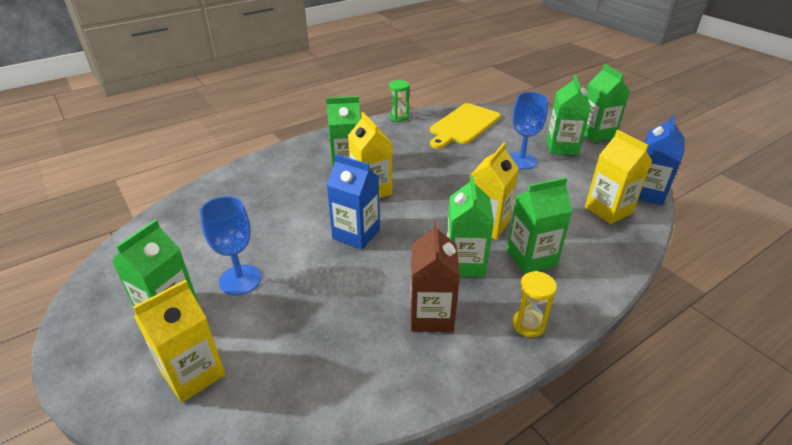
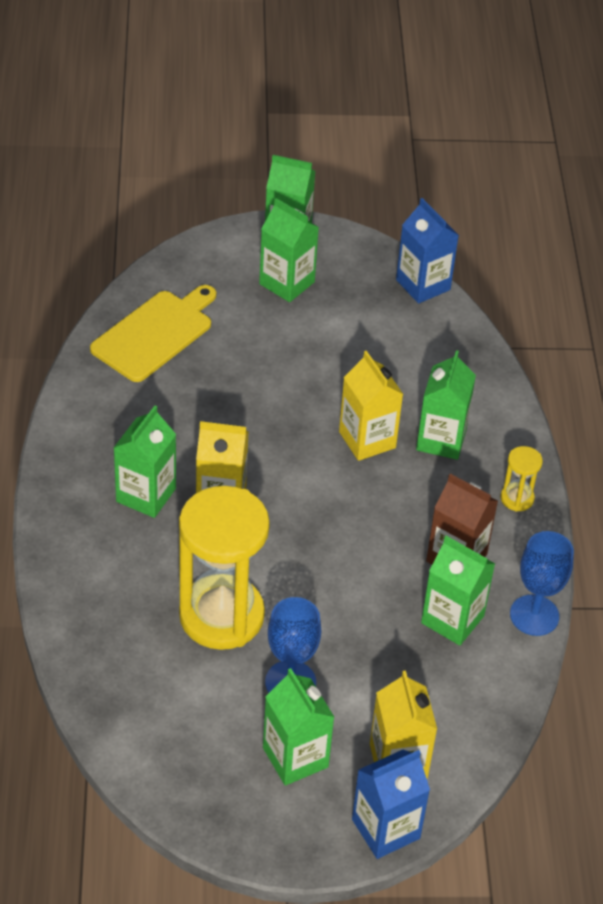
camera: 60 degrees left, 10 degrees up
(277, 227) = (221, 616): none -> yellow hourglass
(356, 234) = (293, 553): blue carton -> blue carton (385, 829)
(399, 117) = (71, 382): green hourglass -> none
(463, 125) = (155, 333): yellow cutting board -> yellow cutting board turned 120 degrees counterclockwise
(464, 263) = (409, 493): green carton -> green carton (452, 619)
(521, 161) = (281, 336): blue goblet -> blue goblet (534, 615)
(608, 210) = (423, 333): yellow carton -> none

